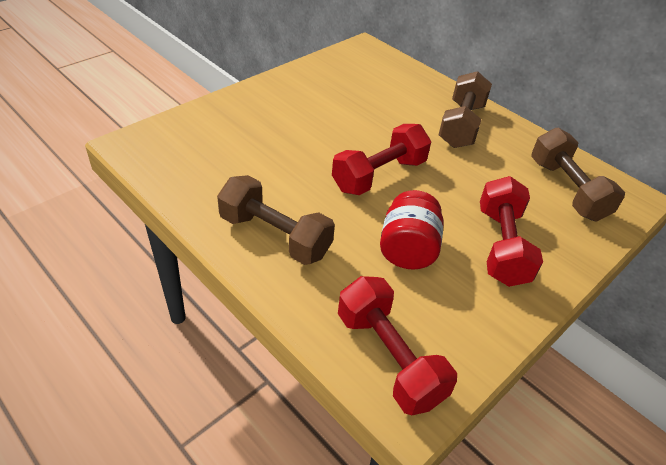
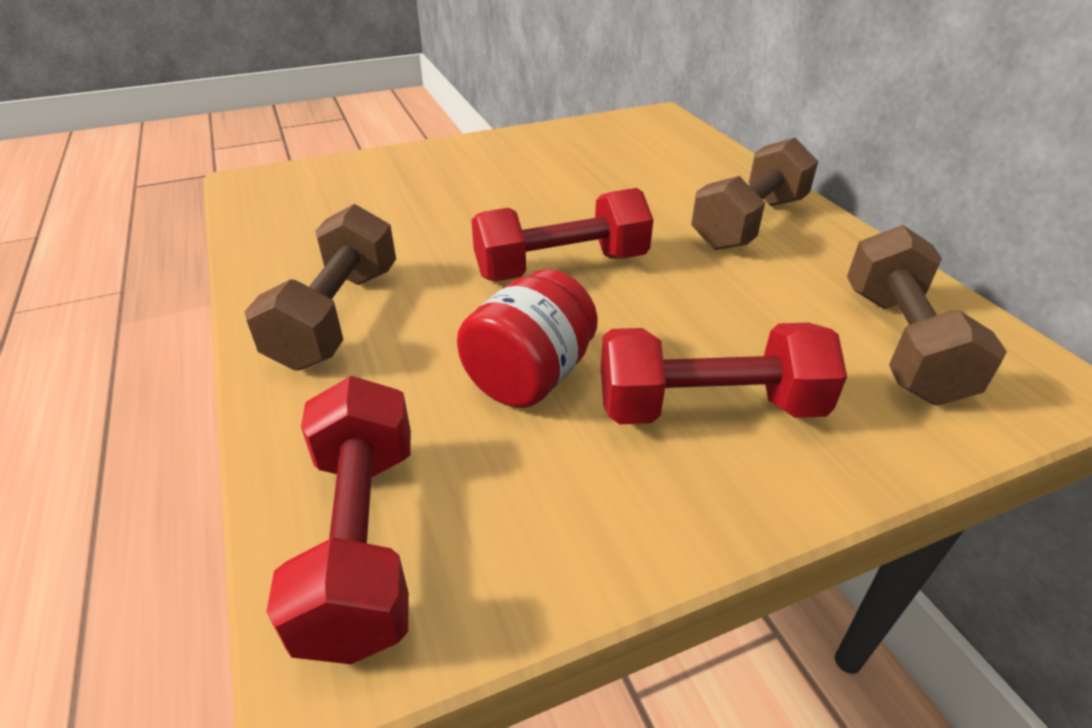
camera: 25 degrees right, 5 degrees down
(275, 236) = (337, 316): brown dumbbell -> brown dumbbell turned 45 degrees clockwise
(501, 246) = (709, 407): red dumbbell -> red dumbbell turned 60 degrees clockwise

